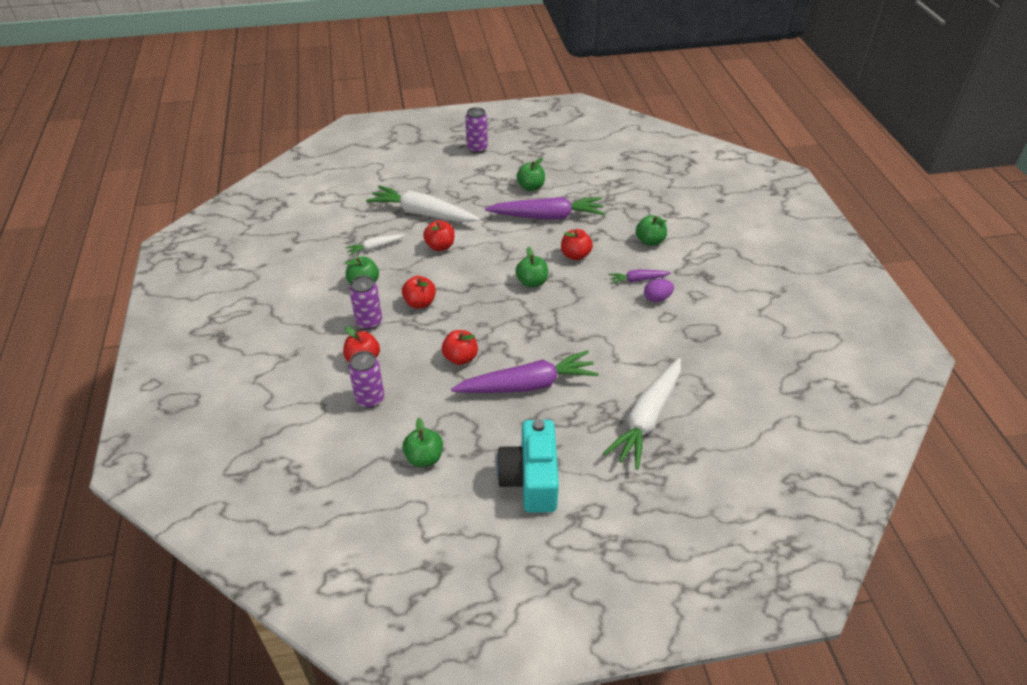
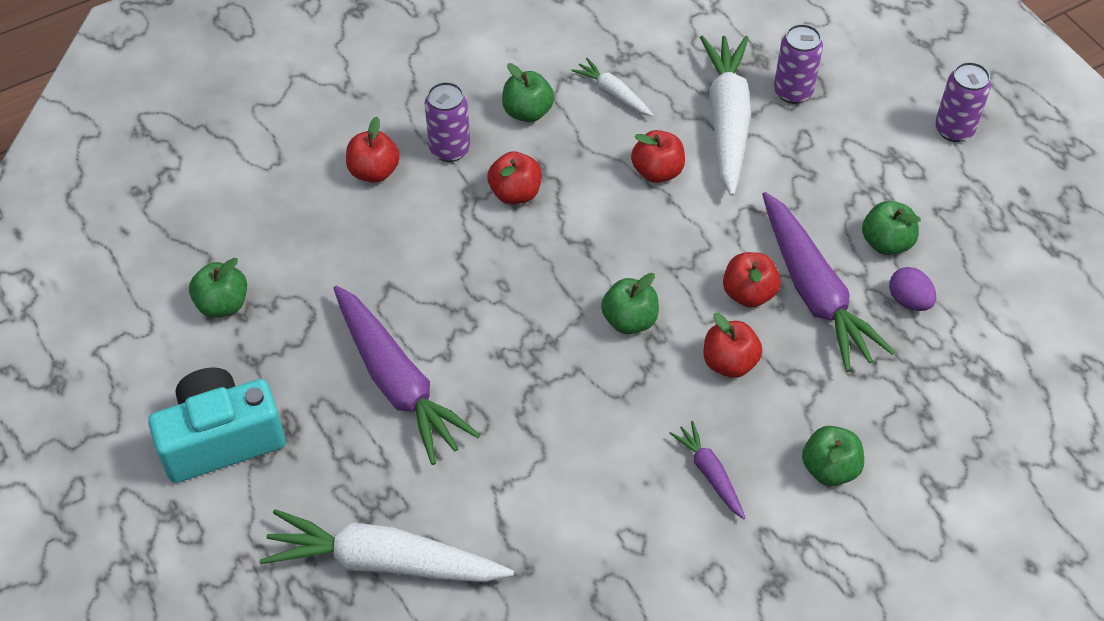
camera: 70 degrees right, 10 degrees up
(370, 398) = (305, 207): purple can -> purple can (793, 91)
(460, 358) = (421, 282): red apple -> red apple (749, 293)
(657, 298) = (674, 515): purple egg -> purple egg (909, 300)

